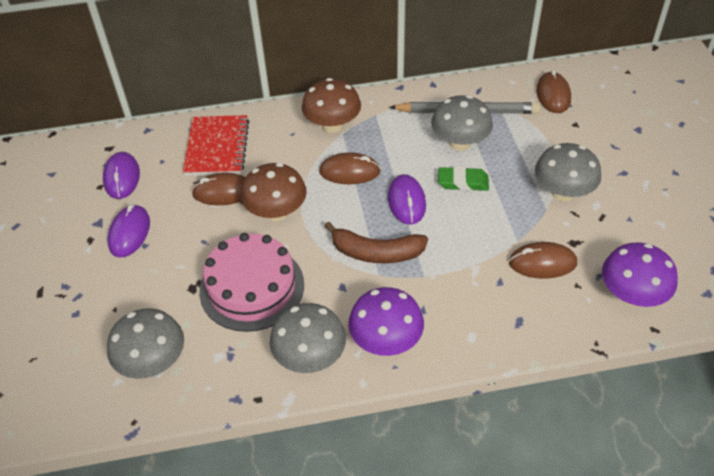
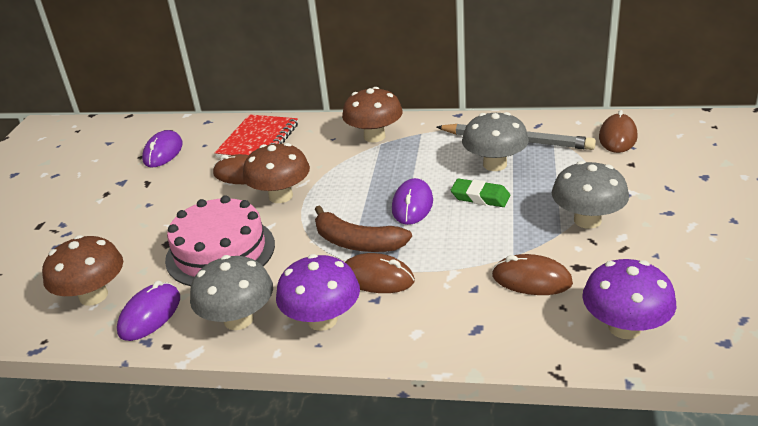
camera: 20 degrees right, 15 degrees down
(129, 233) = (141, 193): purple mouse -> purple mouse (150, 315)
(153, 362) = (93, 296): grey mushroom -> brown mushroom
(349, 171) = (369, 174): brown mouse -> brown mouse (377, 278)

